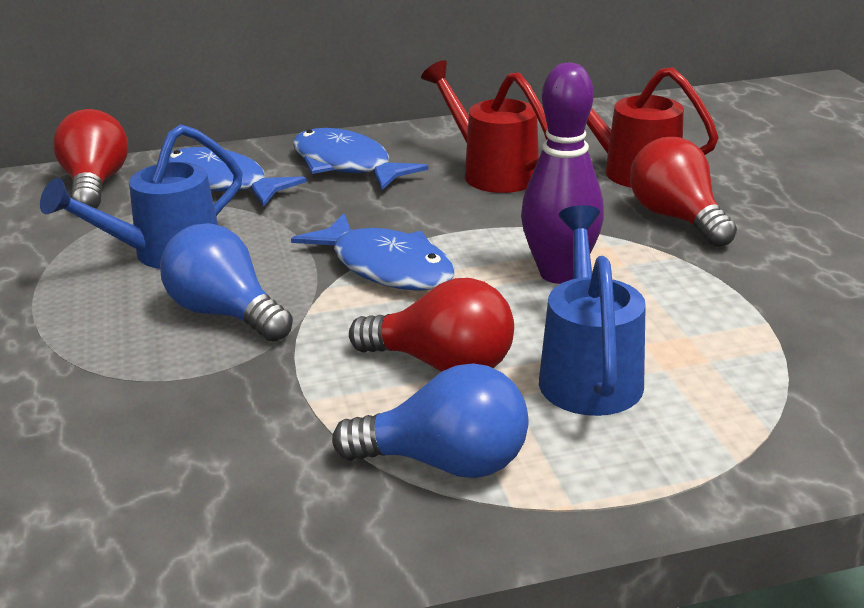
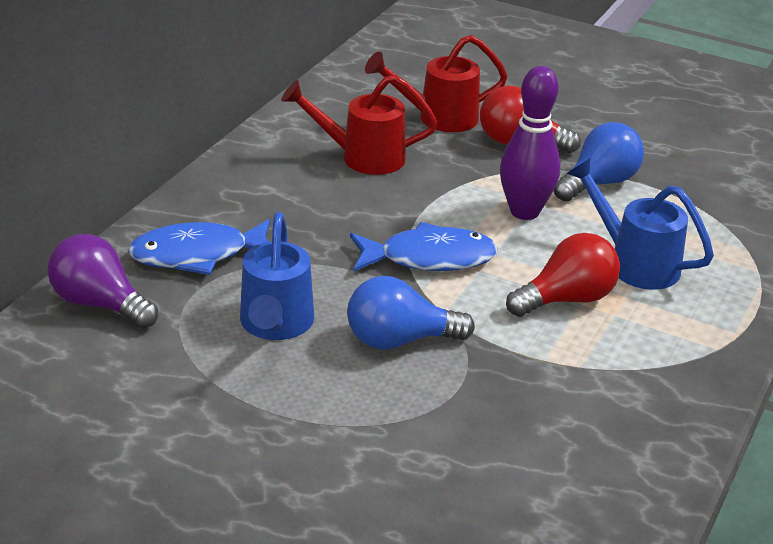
camera: 50 degrees left, 5 degrees up
(95, 184) = (100, 304): red light bulb -> purple light bulb
(346, 165) = (257, 196): blue fish -> none
(445, 463) = (659, 348): blue light bulb -> blue light bulb (599, 183)

